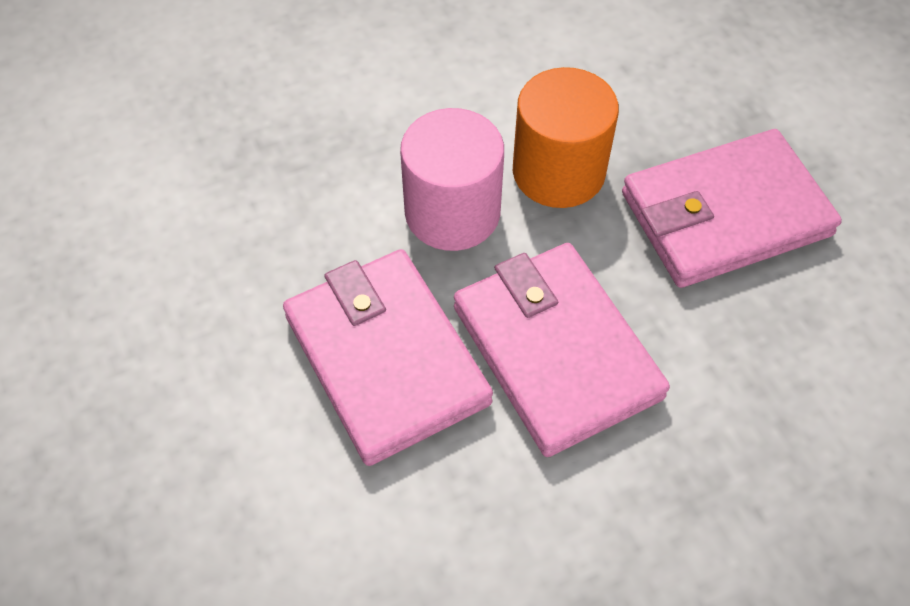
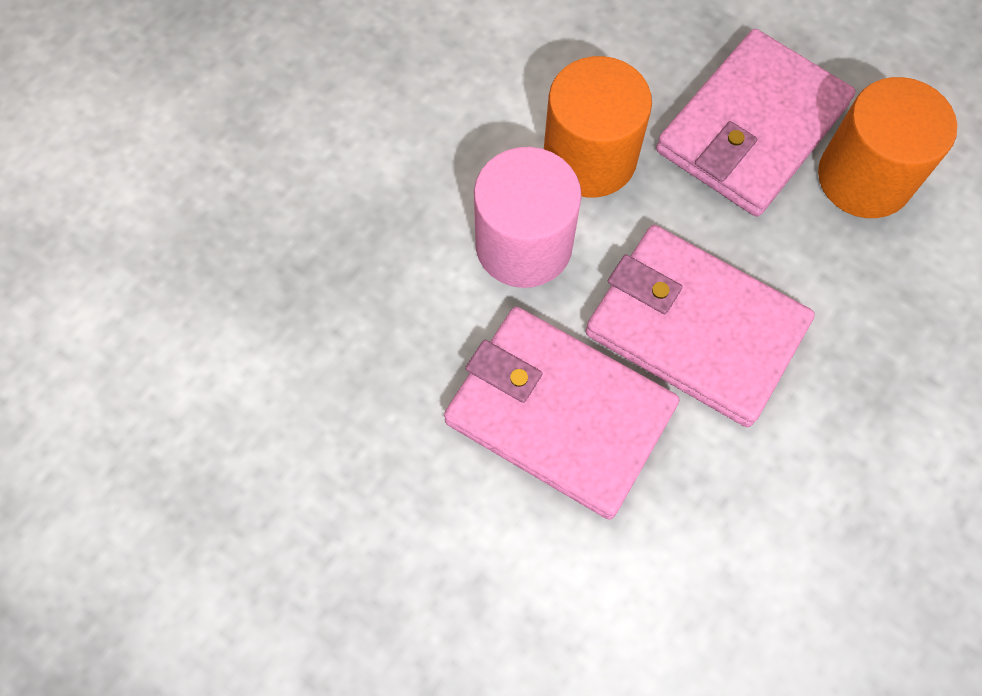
camera: 30 degrees left, 10 degrees up
(808, 304) = (864, 178): none -> orange cylinder

